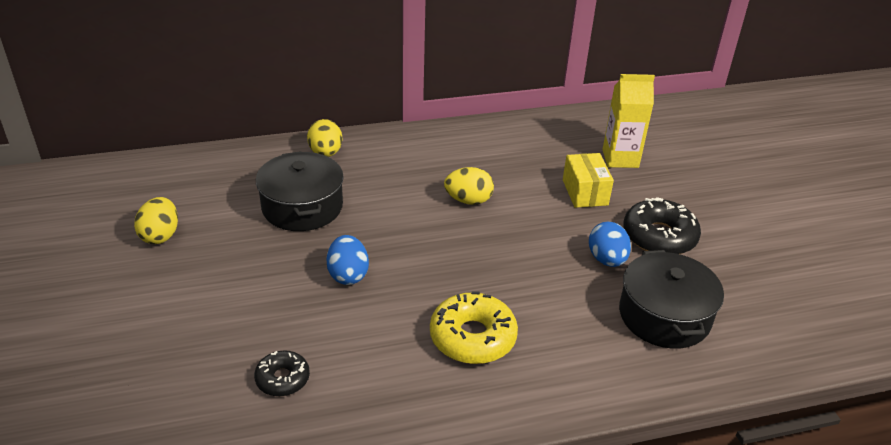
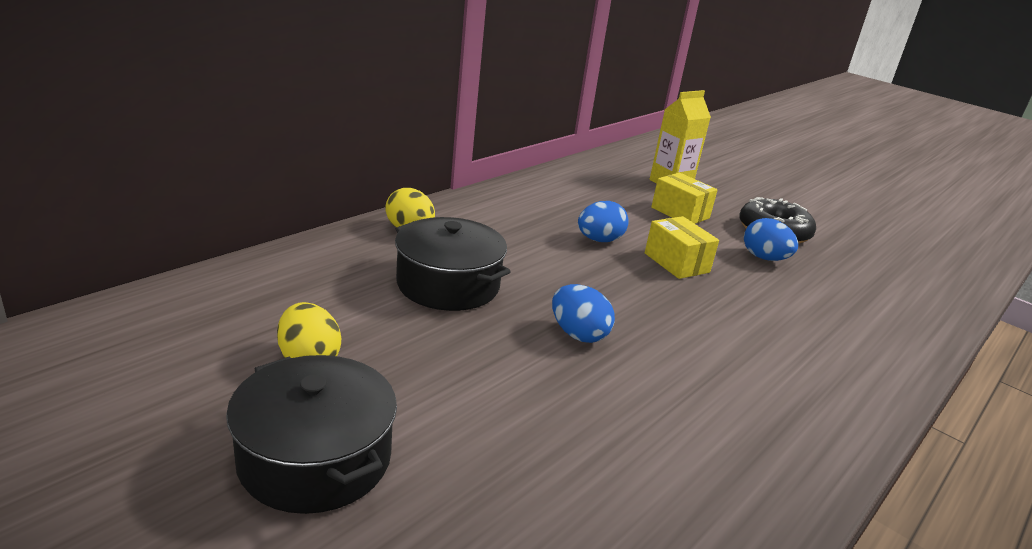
camera: 35 degrees left, 10 degrees down
(282, 379) = (649, 462): black donut -> none
(468, 200) = (599, 240): yellow egg -> blue egg
(472, 337) = (758, 352): yellow donut -> none
(511, 240) = (676, 263): none -> yellow box
(664, 316) = (857, 287): black pot -> black pot (315, 458)

